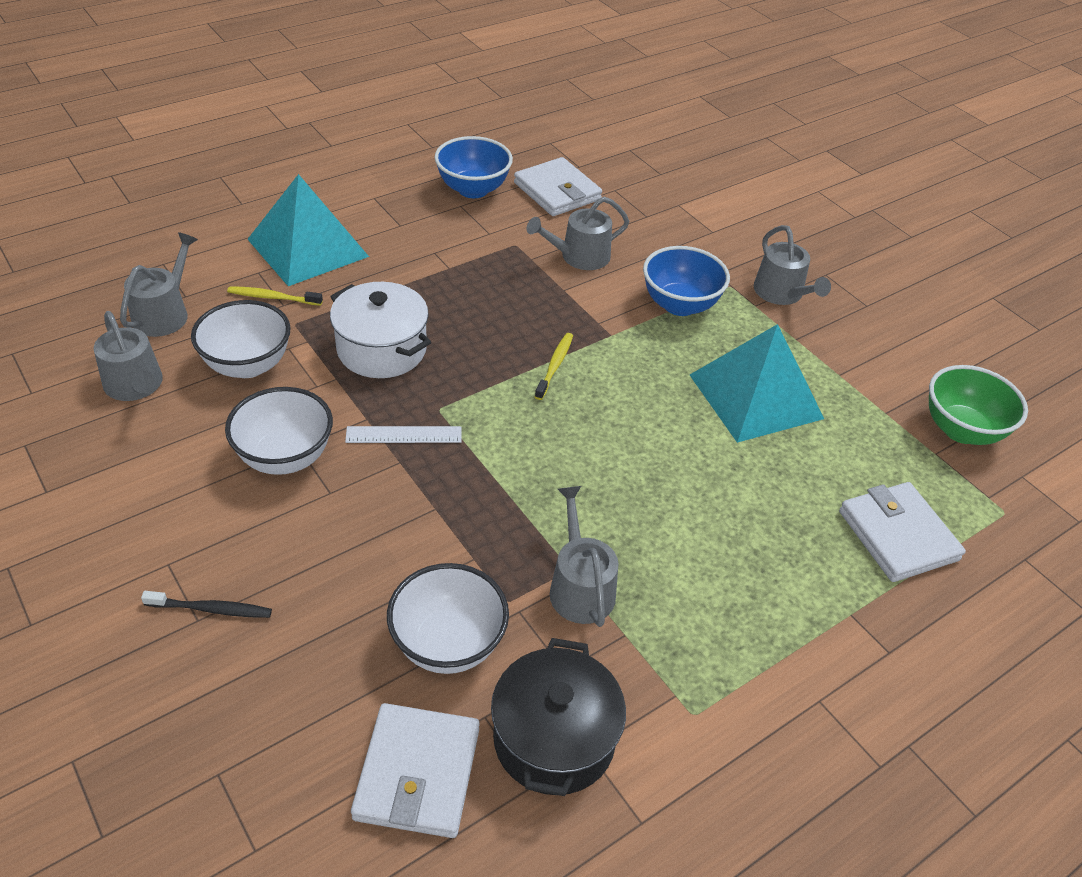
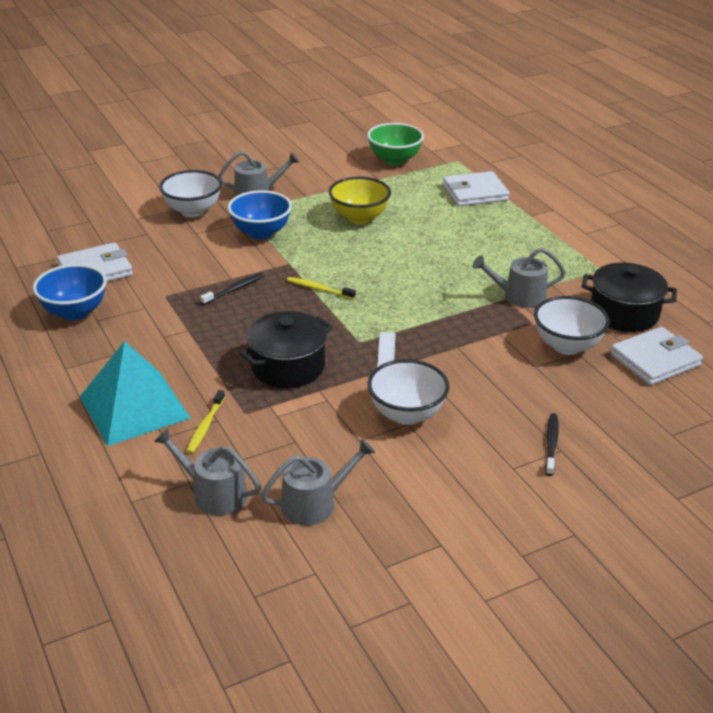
camera: 80 degrees left, 10 degrees down
(247, 365) = (296, 438): white bowl -> white bowl (193, 211)
(382, 349) = (288, 366): white pot -> black pot
(417, 773) = (655, 360): white wallet -> white wallet turned 45 degrees counterclockwise
(538, 294) = (233, 290): none -> black toothbrush
(579, 256) = (191, 267): grey watering can -> none
(755, 396) = (359, 218): turquoise pyramid -> yellow bowl

